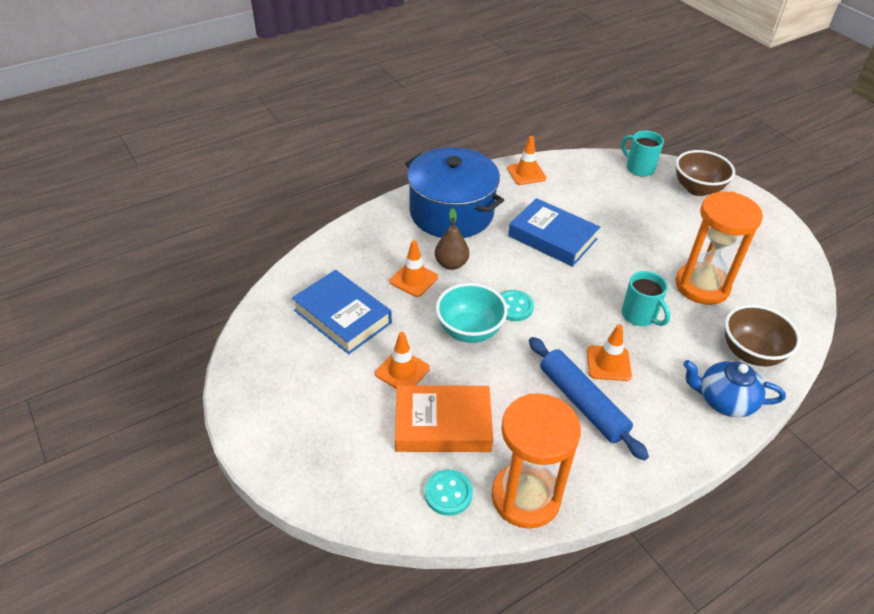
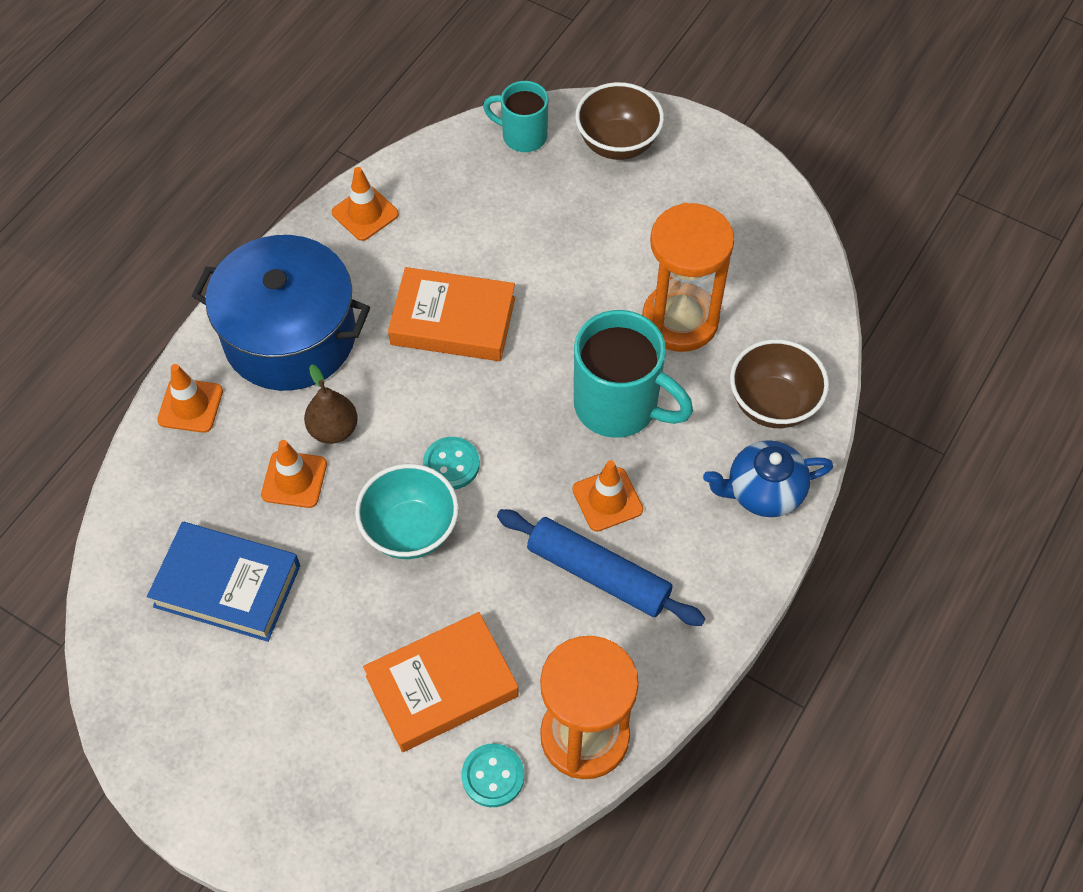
camera: 25 degrees left, 15 degrees up
(402, 371) = (352, 633): orange traffic cone -> orange traffic cone (190, 405)
(552, 237) = (453, 321): blue book -> orange book
(640, 316) = (619, 406): turquoise mug -> turquoise mug, size x1.68

